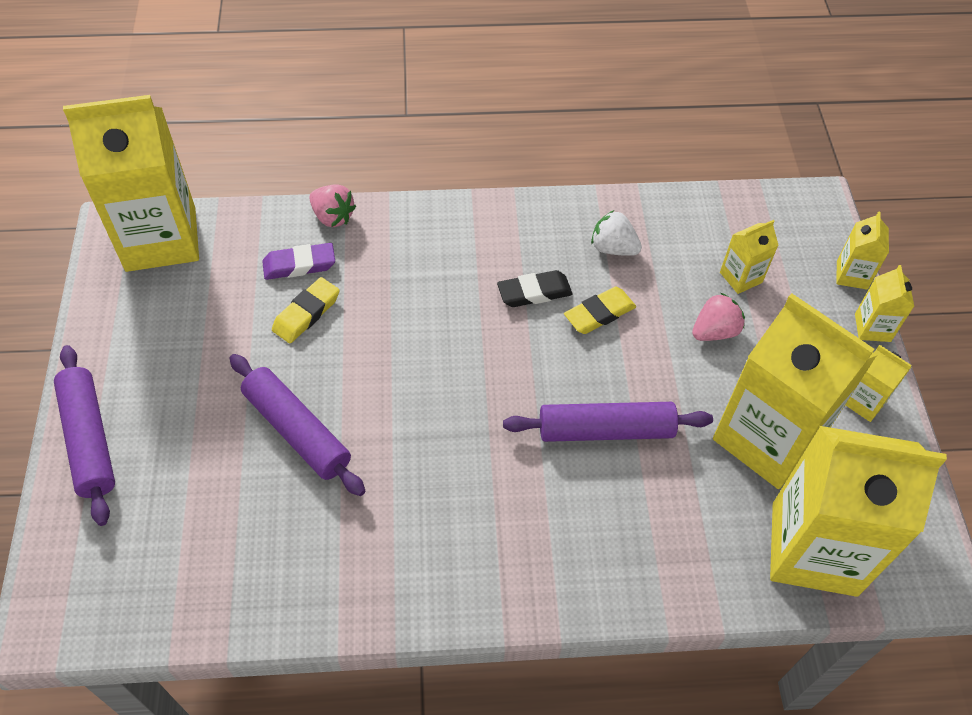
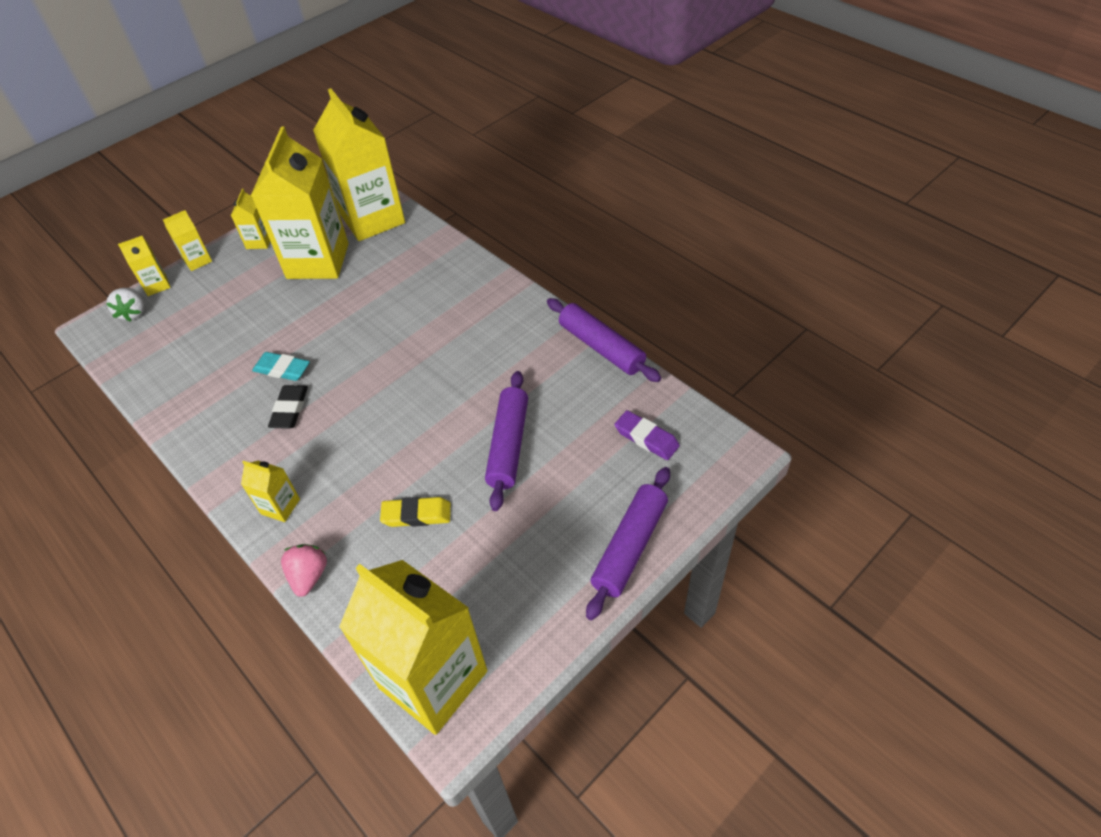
camera: 125 degrees left, 5 degrees down
(299, 265) = (376, 556): purple eraser -> purple eraser (646, 438)
(534, 292) = (290, 409): black eraser -> black eraser turned 60 degrees clockwise
(599, 314) = (282, 369): yellow eraser -> turquoise eraser
(605, 430) = (371, 318): purple rolling pin -> purple rolling pin (601, 347)
(613, 248) = (215, 396): white strawberry -> white strawberry (133, 313)
(714, 331) = (254, 315): pink strawberry -> none
(741, 277) = (196, 327): yellow carton -> yellow carton (280, 506)

